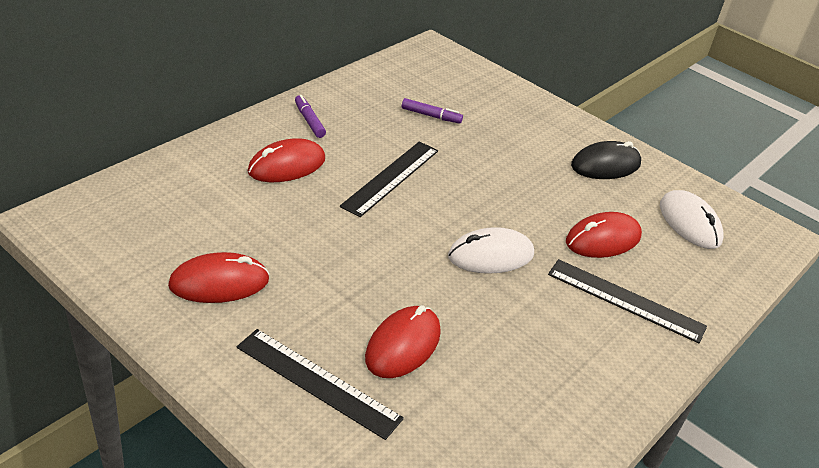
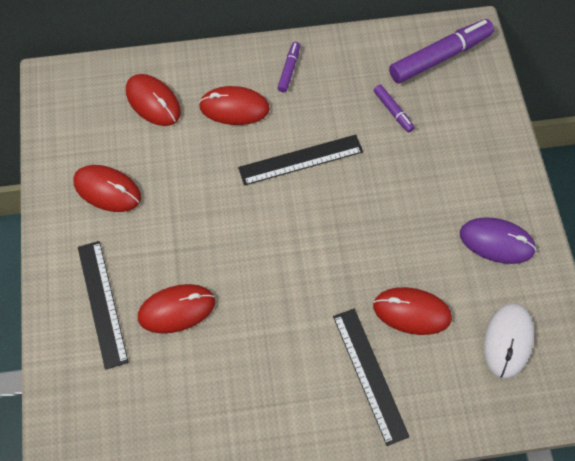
camera: 45 degrees right, 25 degrees up
(196, 192) = (153, 102): none -> red mouse
(427, 70) = (439, 57): none -> purple marker
(491, 255) = (307, 274): white mouse -> none
(605, 165) = (496, 242): black mouse -> purple mouse

